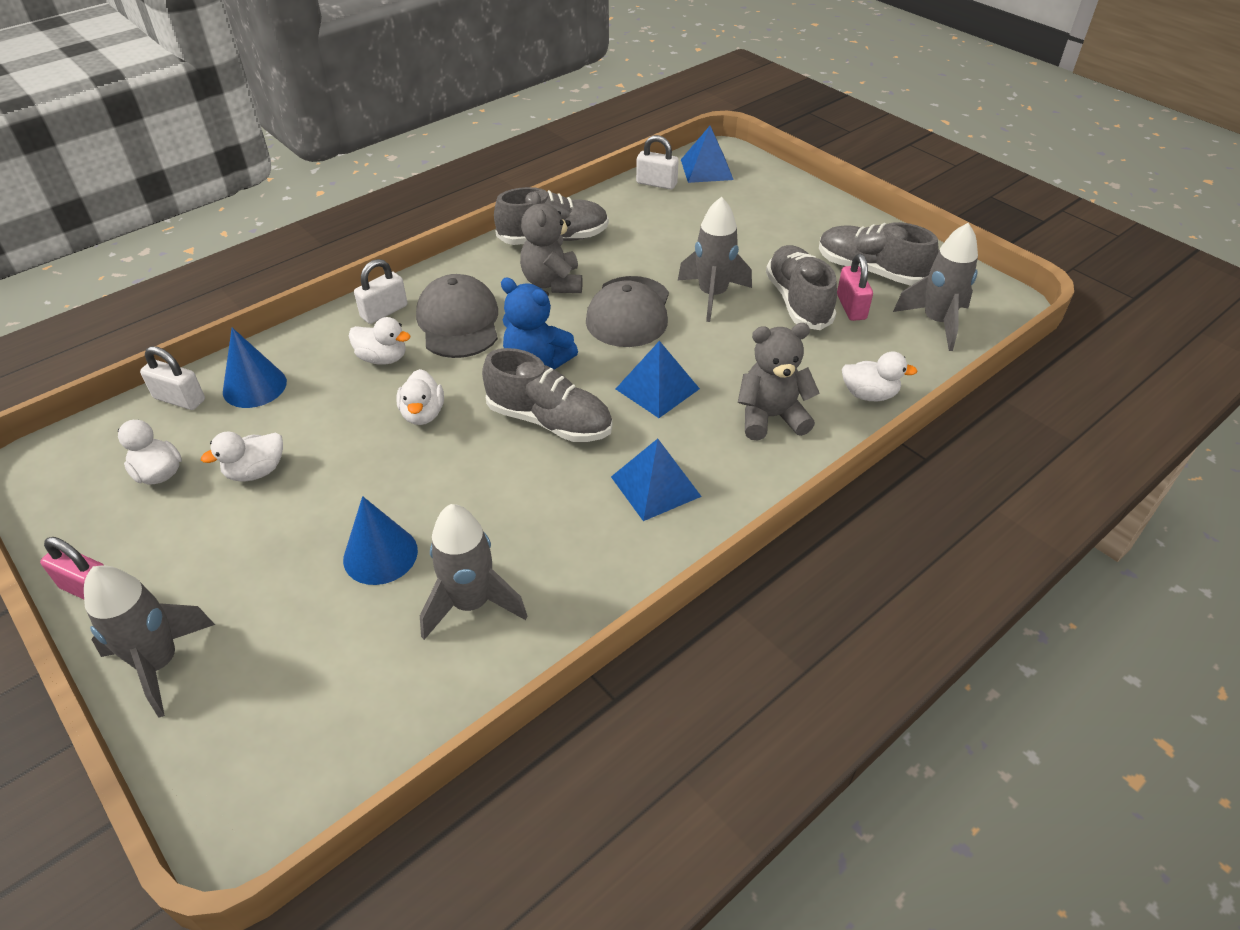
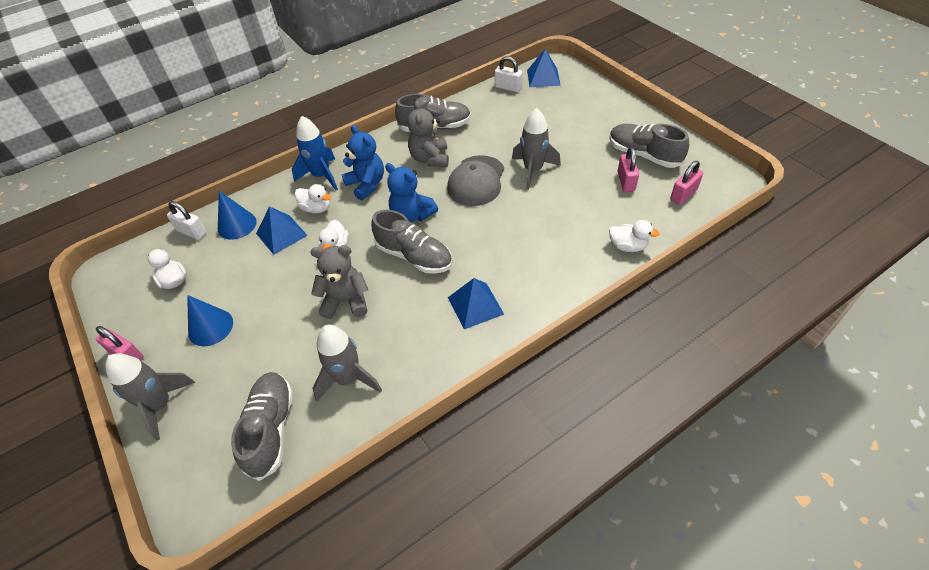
camera: 10 degrees right, 5 degrees up
(256, 471) = (231, 282): white duck -> none
(380, 554) = (298, 342): blue cone -> blue cone (210, 327)
(384, 311) = (321, 176): white padlock -> blue rocket
(458, 322) = (366, 184): grey cap -> blue teddy bear
(657, 388) = (486, 236): blue pyramid -> blue pyramid (281, 234)
(771, 417) = (558, 260): grey teddy bear -> grey teddy bear (346, 301)
(798, 301) = (590, 176): grey shoe -> grey shoe (271, 429)
(936, 322) = (683, 195): grey rocket -> pink padlock

